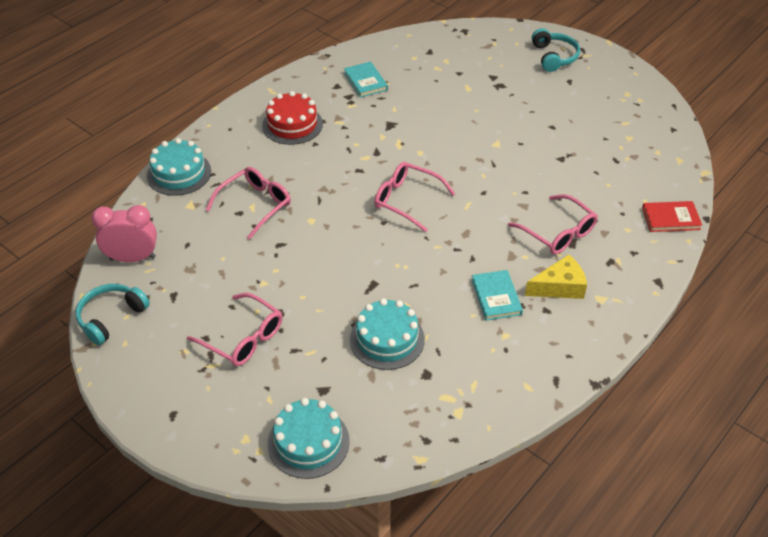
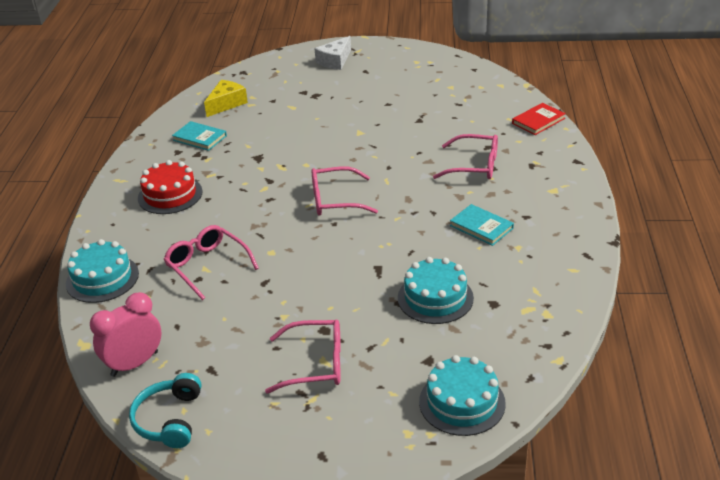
camera: 35 degrees left, 10 degrees down
(255, 205) = (207, 266): pink glasses -> pink glasses turned 45 degrees counterclockwise
(554, 57) = (335, 61): turquoise headphones -> white cheese
(559, 287) = (517, 198): yellow cheese -> yellow cheese (226, 104)

